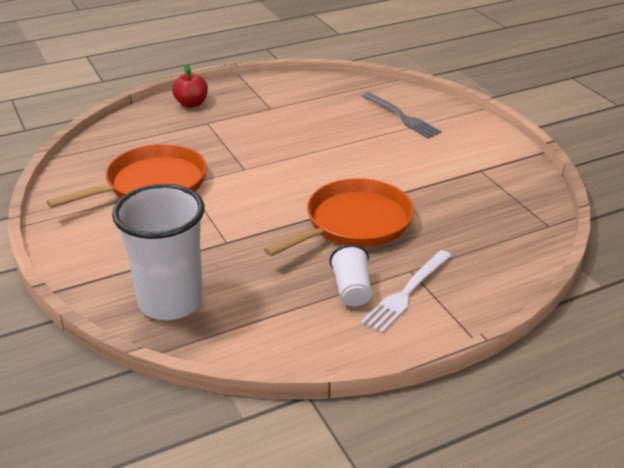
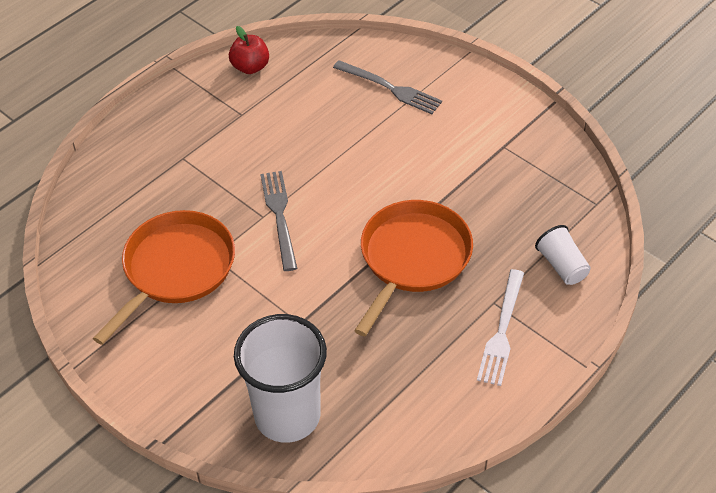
camera: 20 degrees left, 15 degrees up
(191, 104) = (147, 133): red apple -> red apple (250, 67)
(258, 171) = (279, 216): none -> grey fork
(351, 290) = (450, 344): white cup -> white cup (562, 266)

